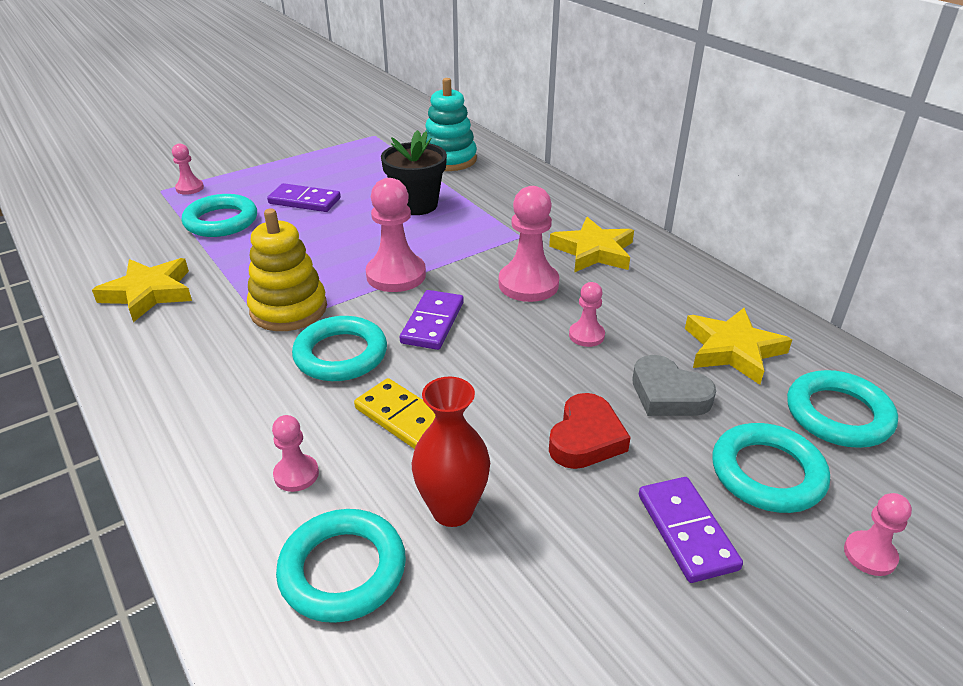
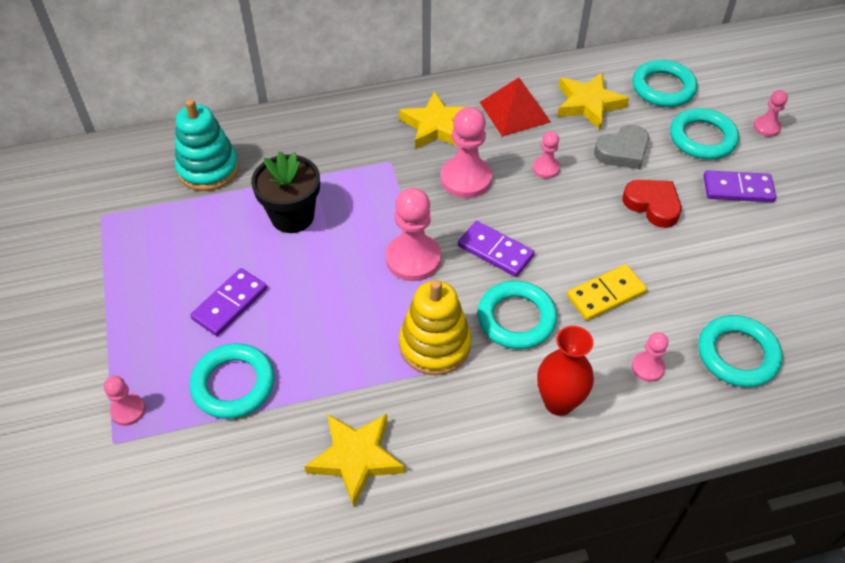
camera: 70 degrees left, 15 degrees up
(452, 510) = (700, 289): red vase -> red vase (559, 402)
(663, 296) = (514, 112): none -> red pyramid

